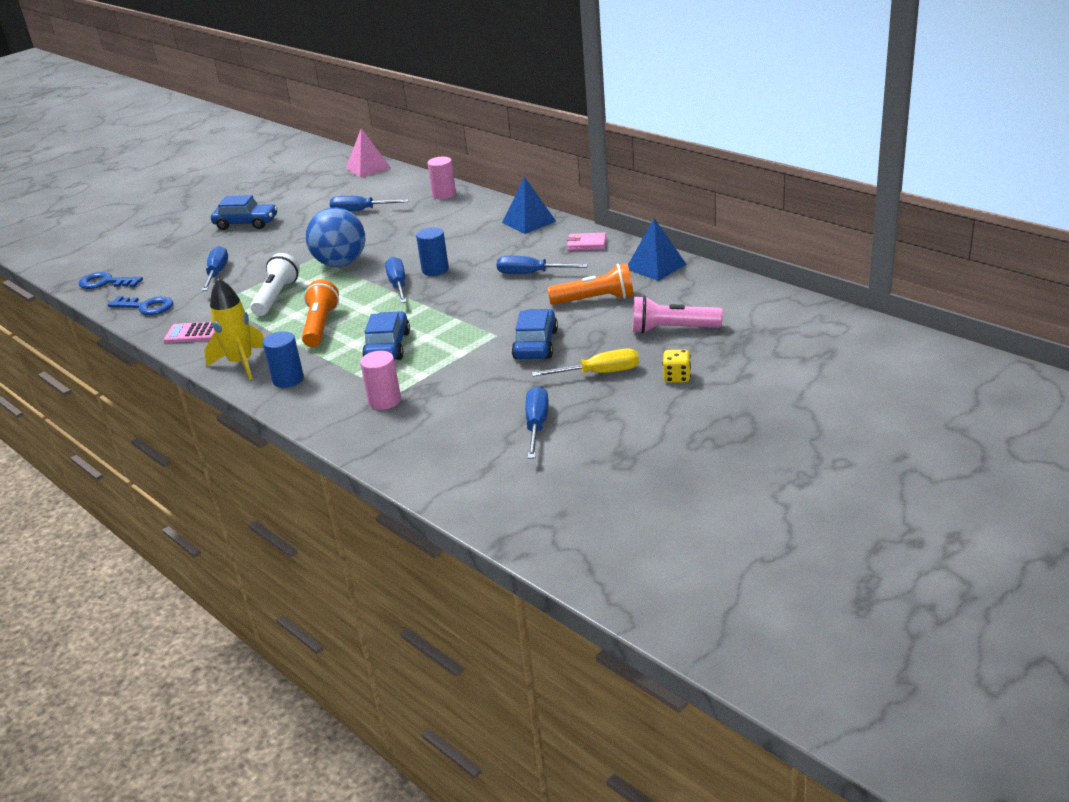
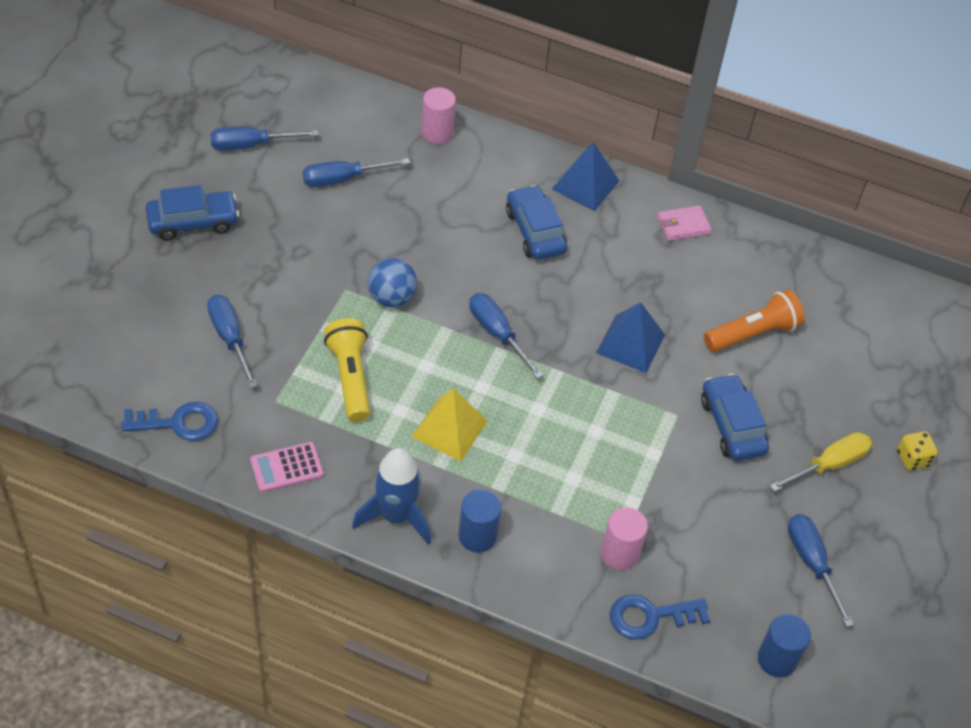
camera: 30 degrees left, 20 degrees up
(105, 282) = (74, 378): blue key -> blue key (650, 616)
(241, 363) = (396, 516): yellow rocket -> blue rocket
(276, 297) = (350, 377): white flashlight -> yellow flashlight
(320, 326) = (449, 428): orange flashlight -> yellow pyramid
(341, 263) = (391, 298): blue ball -> blue ball, size x0.64
(368, 168) = (288, 77): pink pyramid -> none
(387, 347) = (561, 455): blue car -> blue car (535, 231)
(435, 270) = (526, 298): blue cylinder -> blue cylinder (777, 659)
(531, 274) = (649, 292): blue screwdriver -> blue screwdriver (250, 145)
(656, 266) = (787, 261): blue pyramid -> blue pyramid (630, 343)
(672, 329) = (865, 377): pink flashlight -> none

